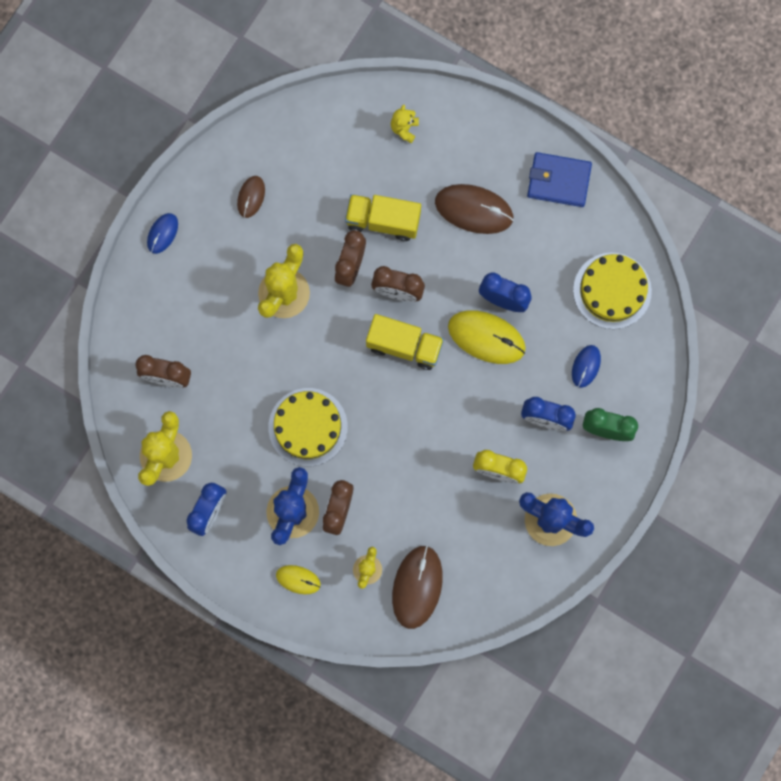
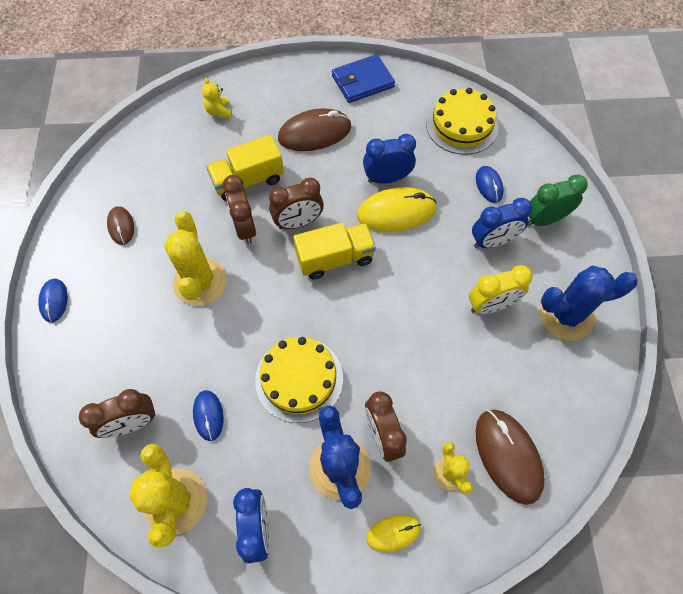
camera: 35 degrees left, 15 degrees down
(224, 409) = (208, 415): none -> blue mouse

